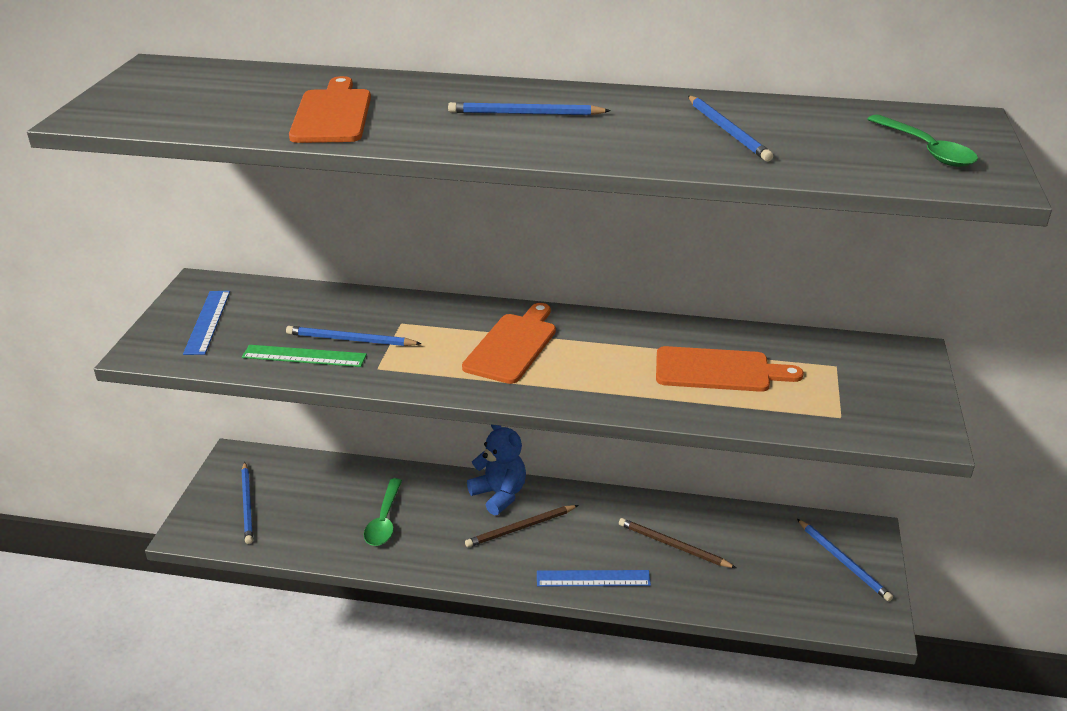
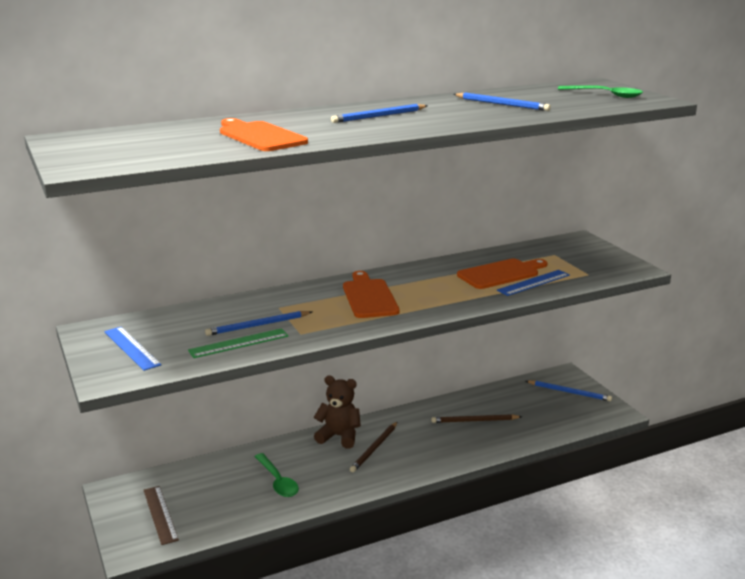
camera: 35 degrees left, 10 degrees down
(247, 505) = (160, 514): blue pencil -> brown ruler
(499, 495) = (339, 436): blue teddy bear -> brown teddy bear
(593, 578) = (449, 456): blue ruler -> blue ruler (533, 282)

